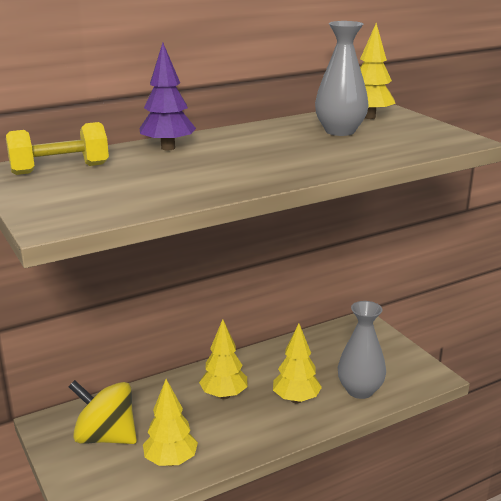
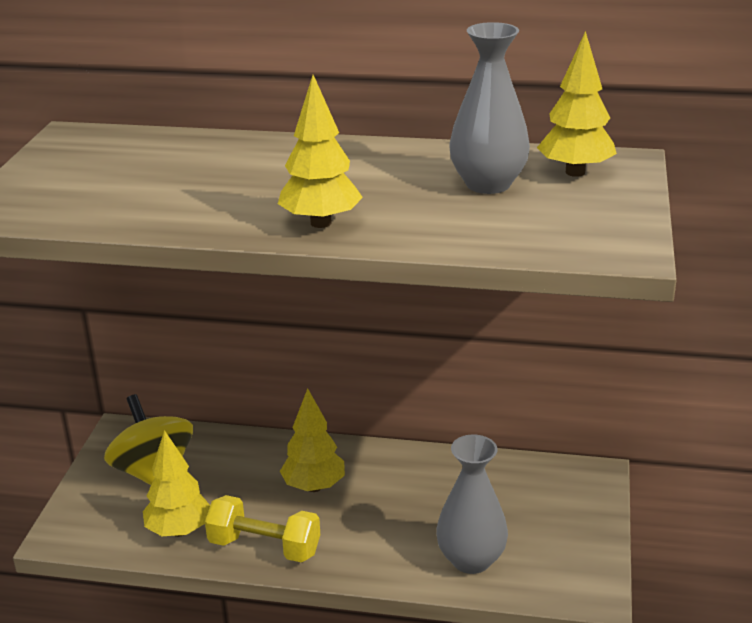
camera: 40 degrees right, 5 degrees up
(60, 169) = (110, 148): yellow dumbbell -> yellow dumbbell (264, 547)
(168, 148) = (253, 151): purple tree -> none
(296, 399) = (383, 532): yellow tree -> yellow tree (321, 223)

